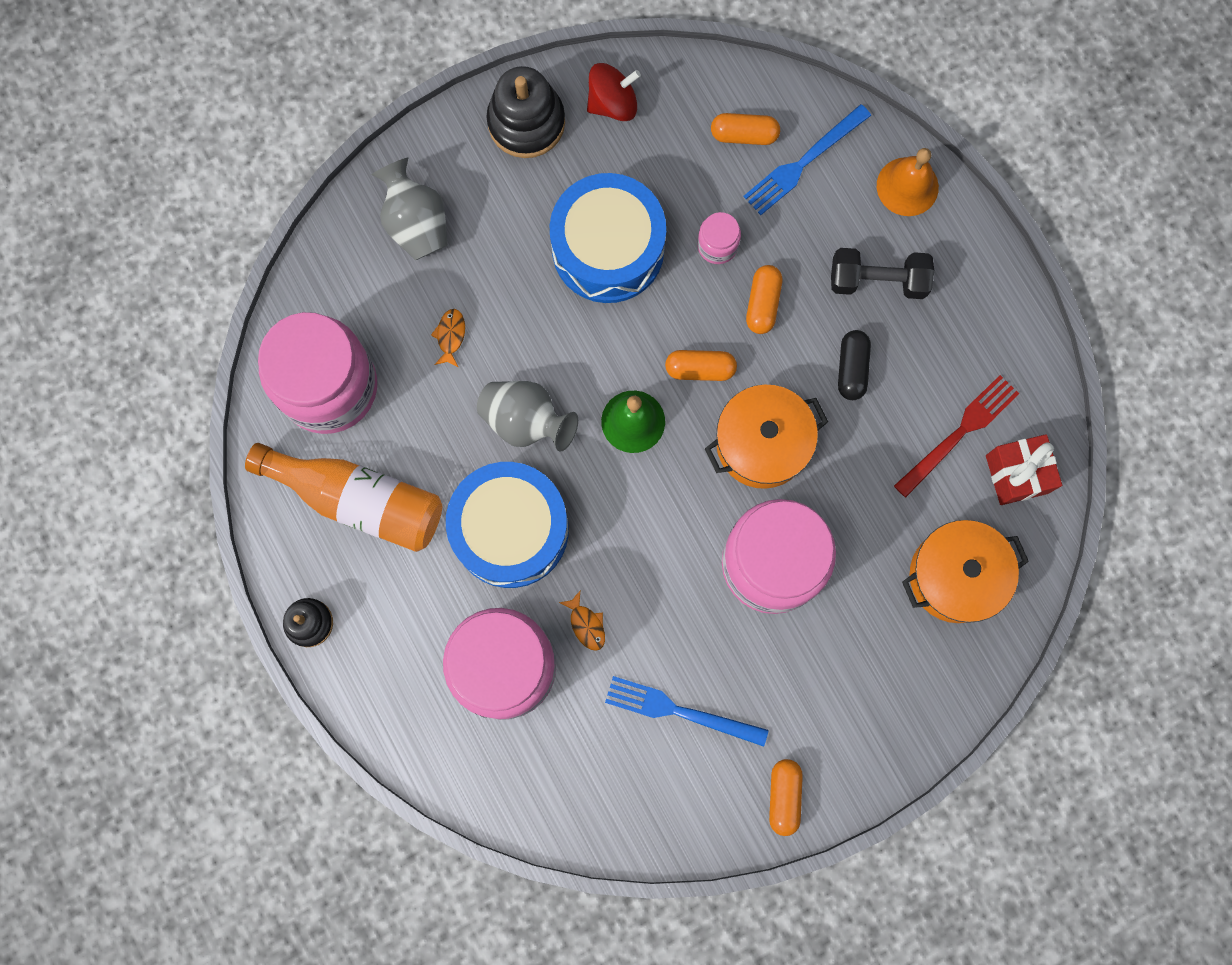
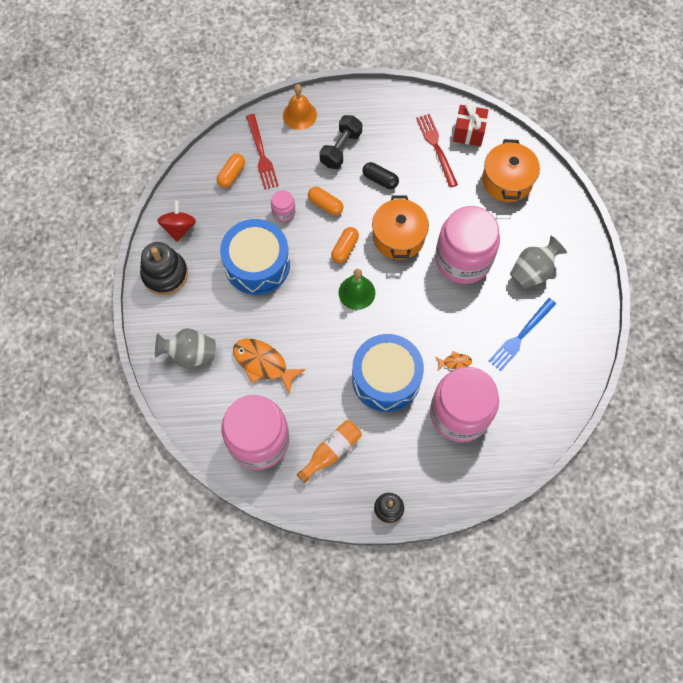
camera: 65 degrees left, 10 degrees down
(358, 500) = (331, 451): orange bottle -> orange bottle, size x0.63
(450, 336) = (263, 363): orange fish -> orange fish, size x2.09
(526, 421) = (330, 345): grey vase -> grey vase (532, 272)
(784, 796) = (585, 306): orange capsule -> none
(803, 162) = (261, 154): blue fork -> red fork

